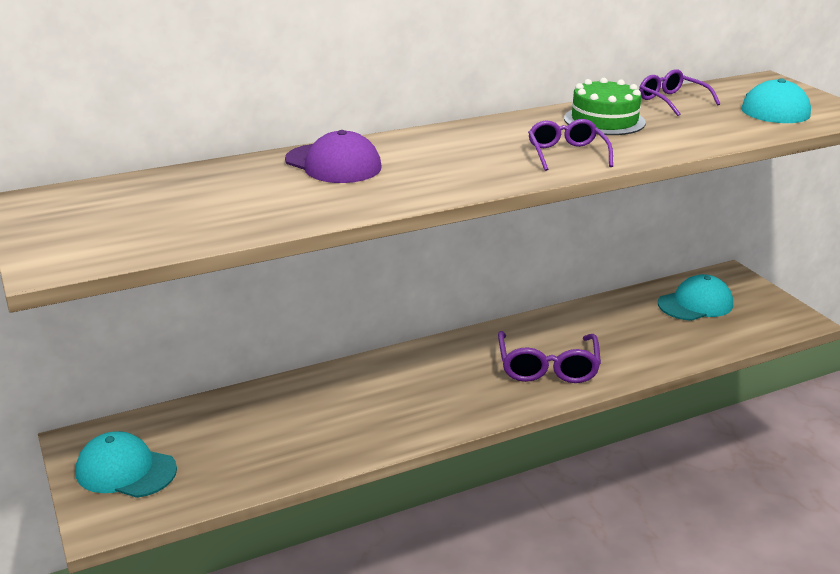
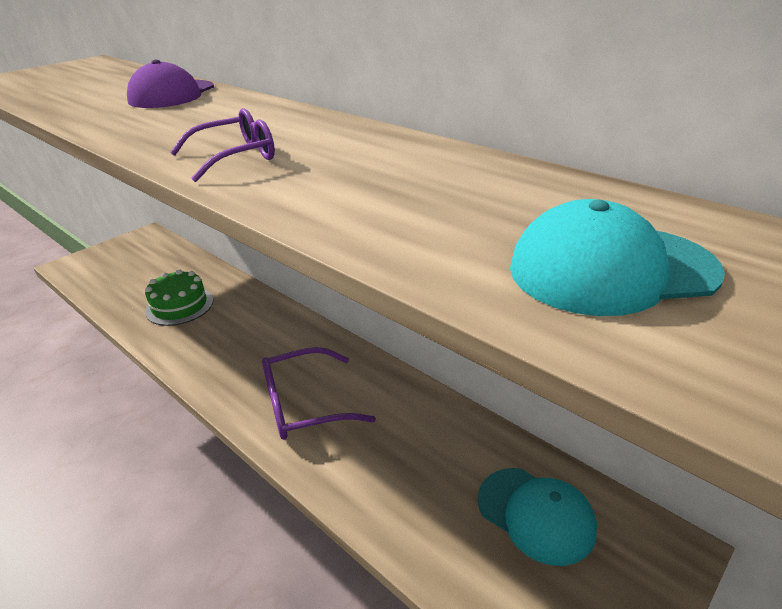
camera: 70 degrees right, 5 degrees up
(126, 470) = (117, 256): turquoise cap -> none
(604, 120) = (379, 158): green cake -> green cake (179, 306)
(672, 101) = (521, 183): purple glasses -> none

